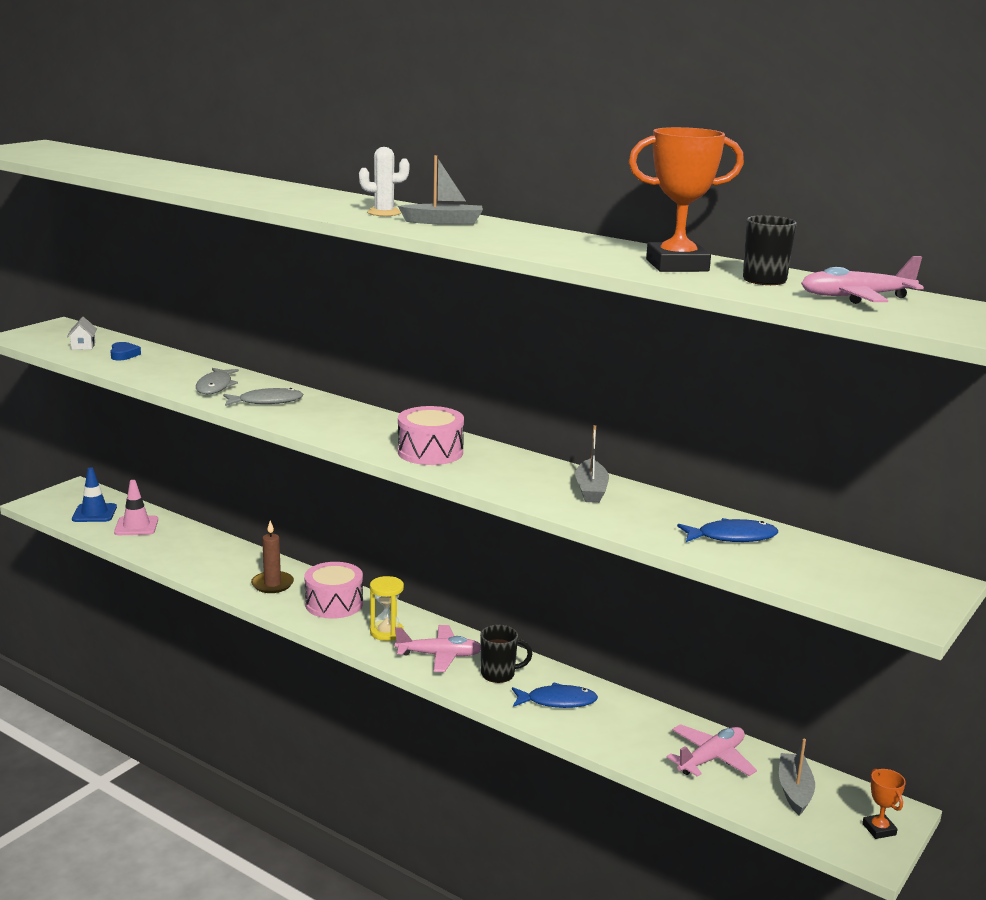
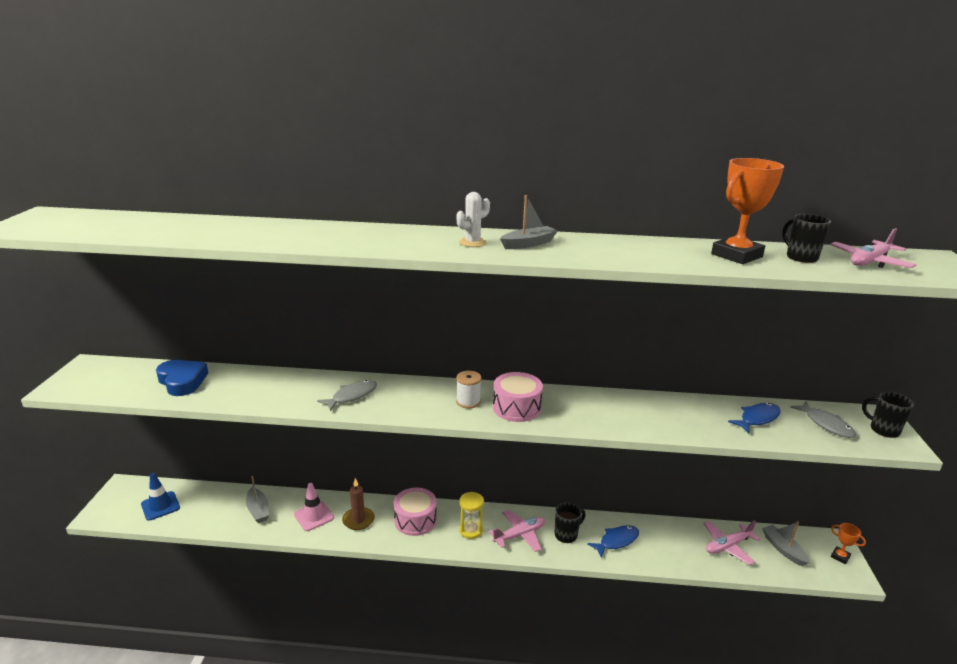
camera: 30 degrees left, 5 degrees up
(83, 346) = (135, 381): white house -> none
(123, 355) = (182, 381): blue heart -> blue heart, size x1.84
(136, 526) = (207, 506): pink traffic cone -> pink traffic cone (314, 516)
(215, 386) = (296, 393): grey fish -> grey fish (826, 424)
(383, 434) = (468, 401): none -> white spool
(591, 490) = (644, 407): grey boat -> grey boat (258, 510)
(711, 759) = (728, 546): pink plane -> pink plane turned 135 degrees counterclockwise
(912, 595) = (883, 430): none -> black mug

